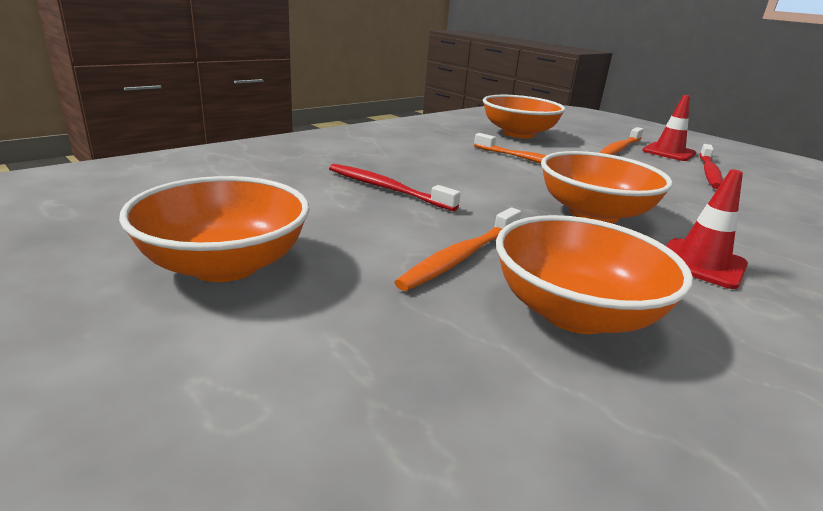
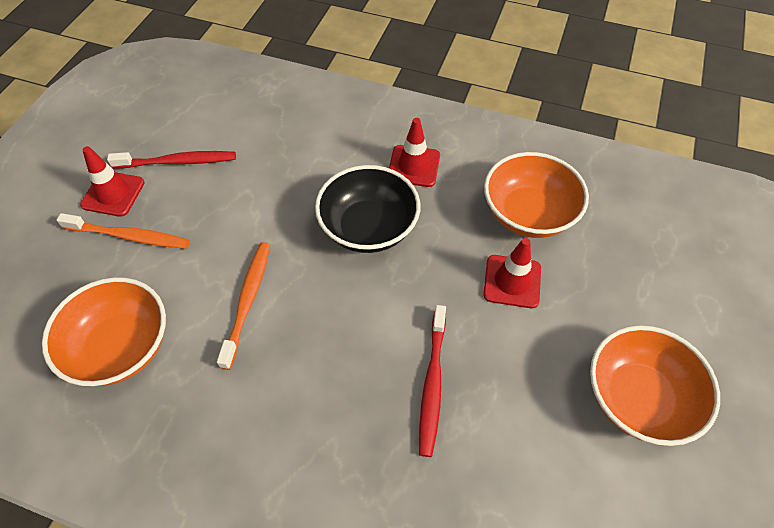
camera: 115 degrees left, 30 degrees up
(461, 257) = (512, 281): orange toothbrush -> red traffic cone
(593, 214) = (368, 228): orange bowl -> black bowl

